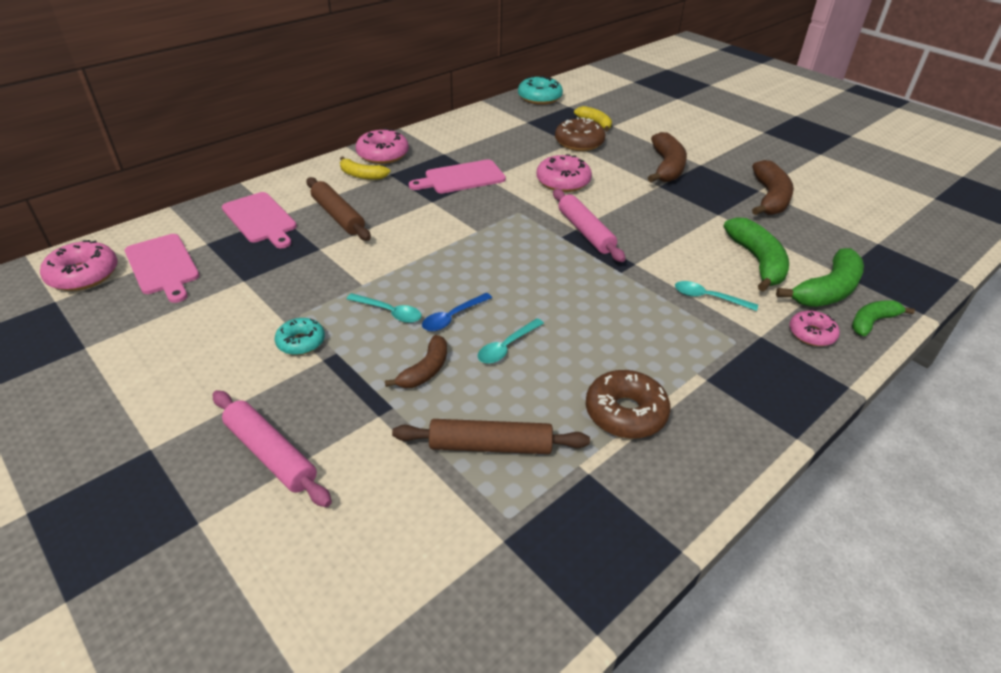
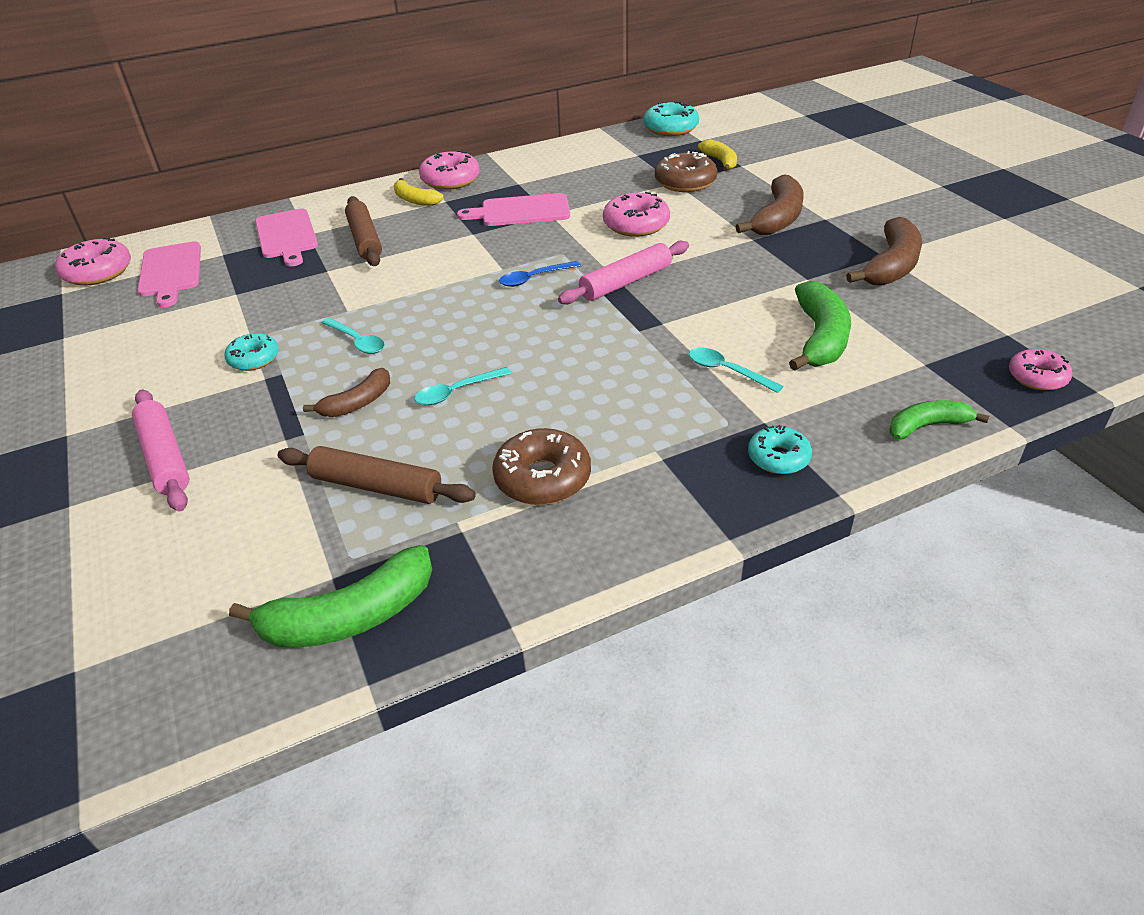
camera: 20 degrees right, 0 degrees up
(452, 317) = (418, 355): blue spoon -> blue spoon (534, 278)
(585, 232) = (626, 282): pink rolling pin -> pink rolling pin turned 60 degrees clockwise
(789, 364) = (778, 458): none -> turquoise donut
(811, 334) = (832, 429): pink donut -> pink donut (1037, 377)
(827, 290) = (891, 382): green banana -> green banana (350, 617)

